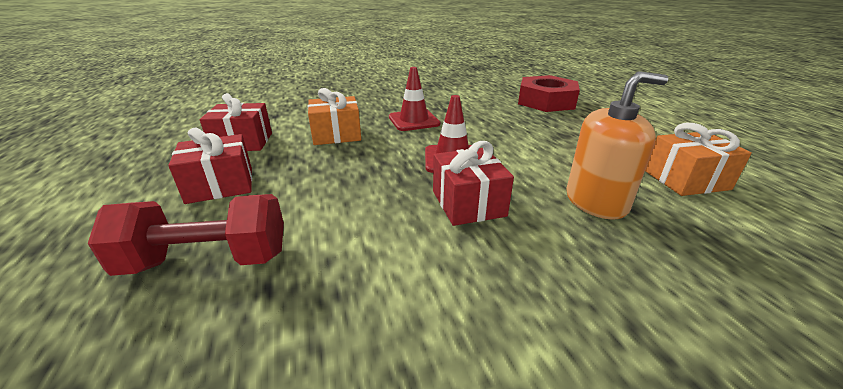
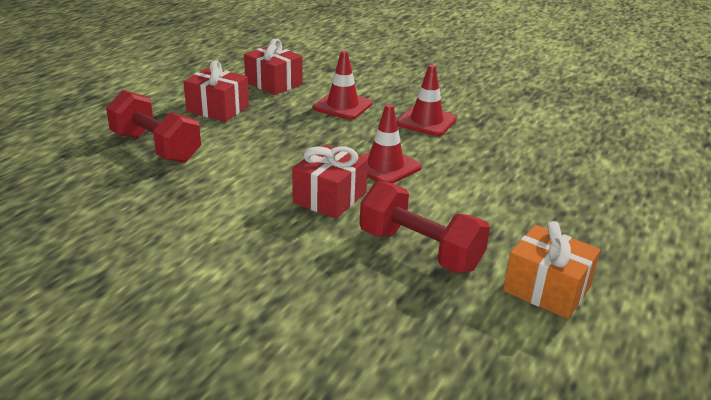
camera: 45 degrees right, 0 degrees up
(336, 135) = (342, 106): orange gift -> red traffic cone
(546, 101) = (614, 164): red nut -> none
(596, 202) = (420, 250): orange soap dispenser -> red dumbbell

